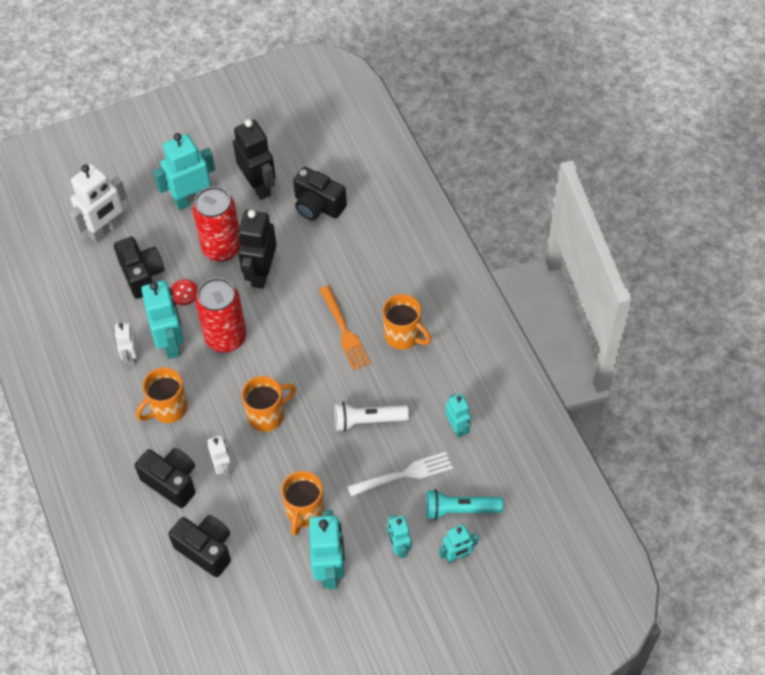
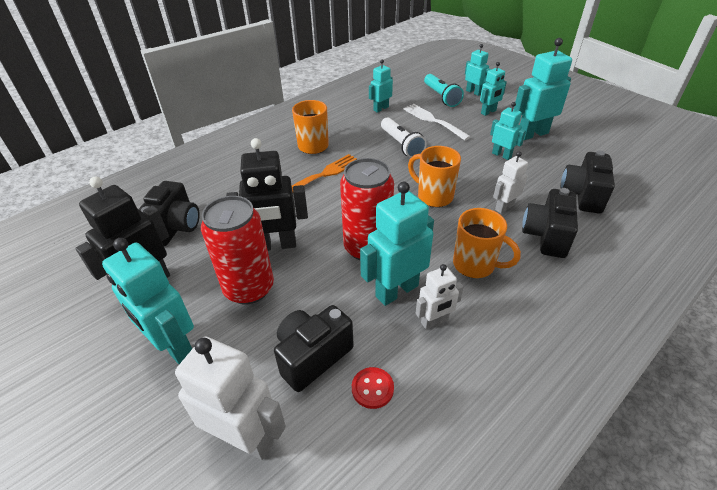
camera: 110 degrees left, 15 degrees down
(184, 293) = (324, 302): red button -> red button (372, 388)
(304, 512) = (501, 155): orange mug -> turquoise robot

